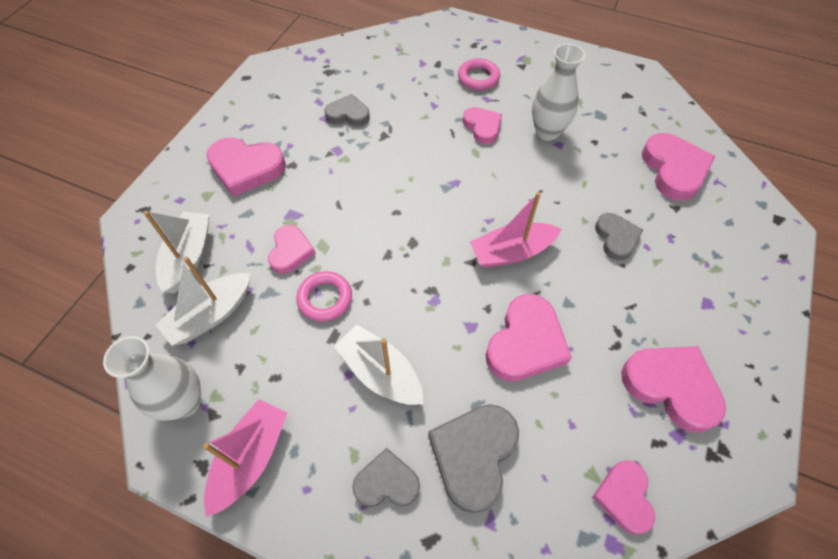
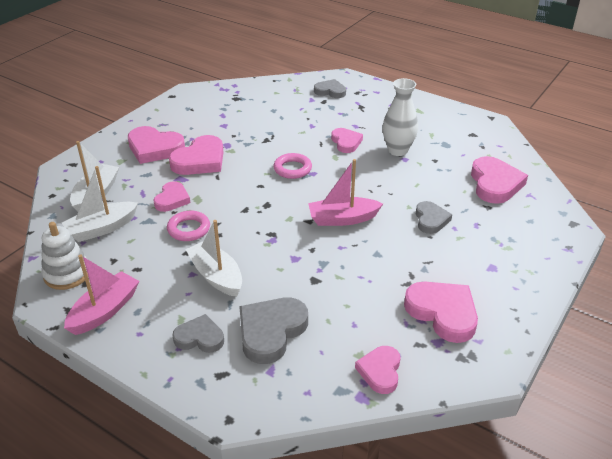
camera: 10 degrees right, 20 degrees down
(184, 402) = (67, 274): white vase -> white stacking toy
(348, 114) = (242, 125): grey heart -> grey heart (330, 91)
(478, 78) = (353, 112): pink ring -> pink ring (292, 169)
(525, 343) = (334, 273): pink heart -> pink heart (200, 160)

